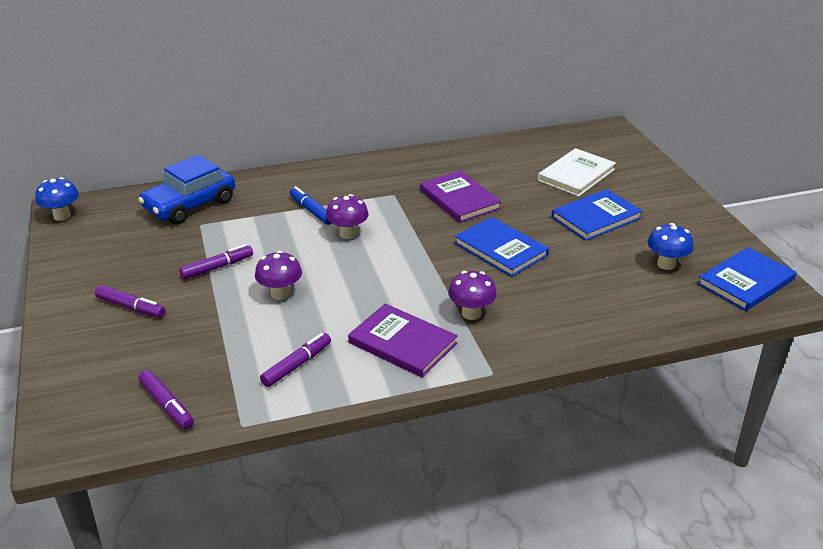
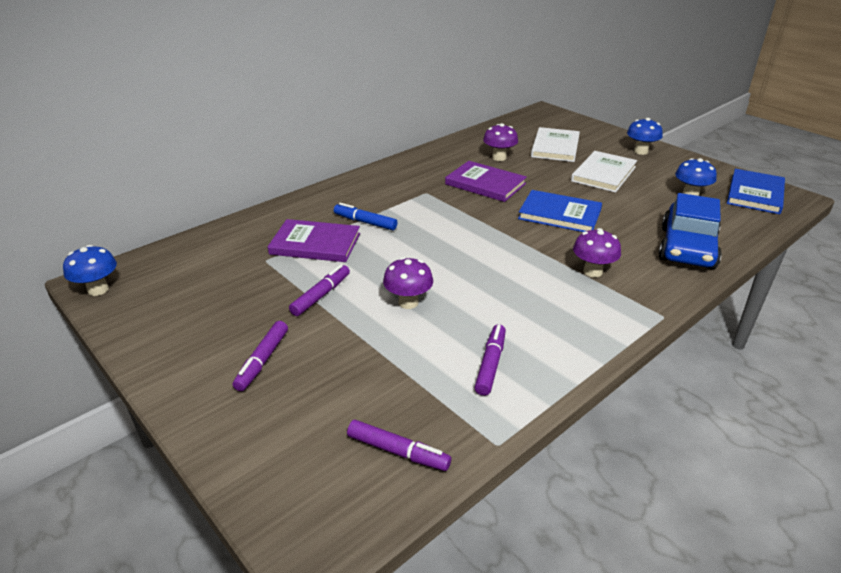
camera: 25 degrees left, 0 degrees up
(131, 307) = (262, 361): purple marker -> purple marker turned 105 degrees clockwise
(190, 205) = (238, 245): blue car -> blue car (687, 248)
(348, 234) = (419, 234): purple mushroom -> purple mushroom (499, 158)
(402, 343) = (563, 314): purple book -> purple book (315, 244)
(596, 217) = (603, 174): blue book -> white book
(668, 201) = (640, 151): none -> blue mushroom

